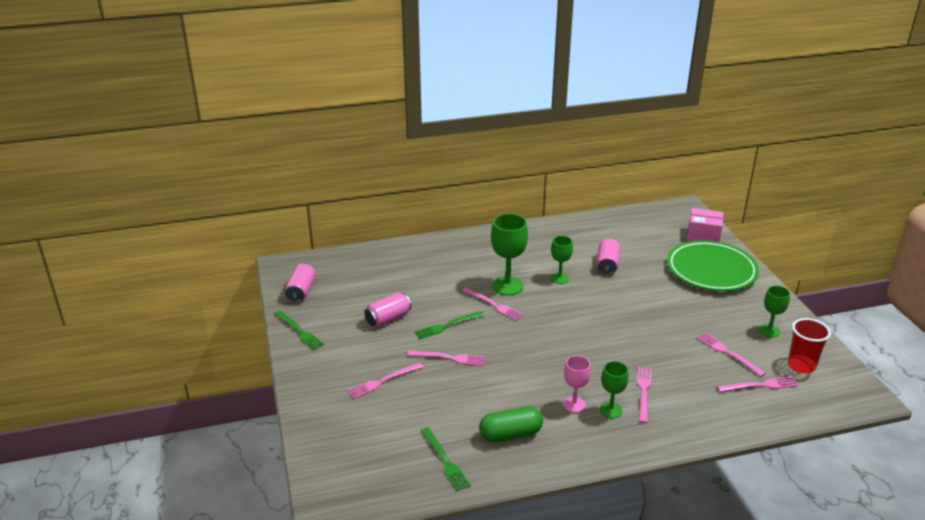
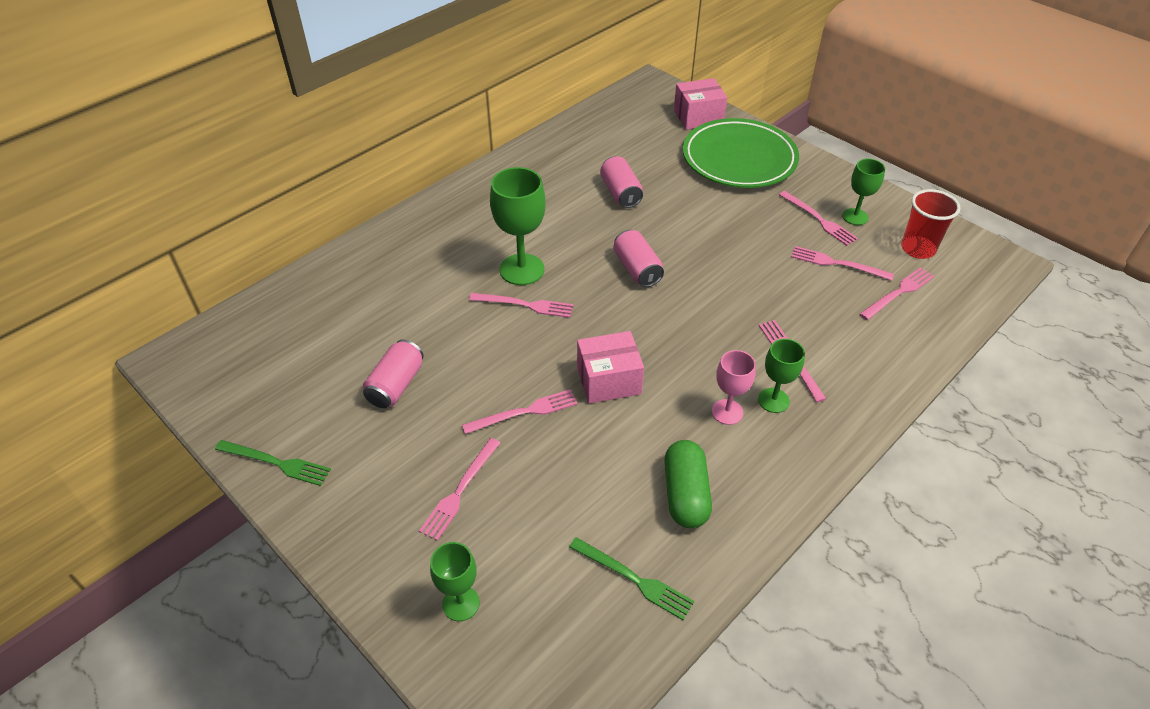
camera: 30 degrees left, 15 degrees up
(301, 291) = (232, 392): pink can -> pink can (637, 269)
(447, 326) = (486, 362): green fork -> none
(510, 434) = (685, 494): green capsule -> green capsule turned 45 degrees counterclockwise
(513, 361) = (609, 380): none -> pink box
(559, 278) = (578, 233): green goblet -> green goblet (461, 603)
(739, 324) = (819, 220): none -> pink fork

